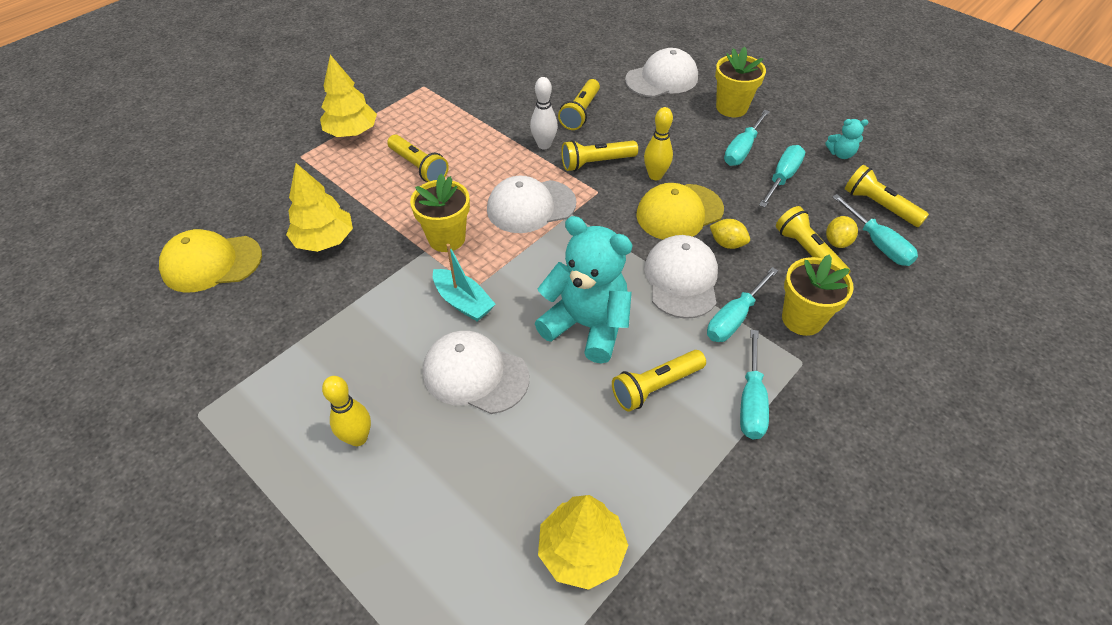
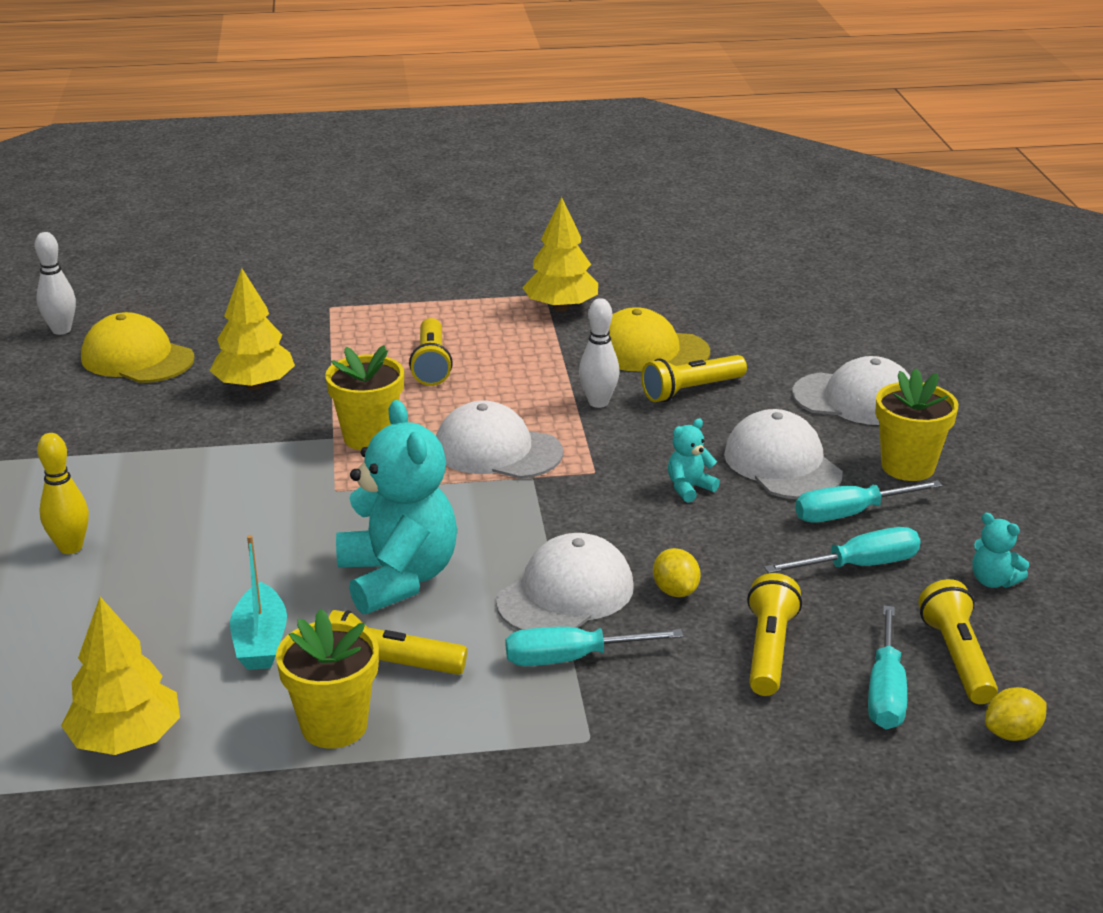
camera: 40 degrees right, 20 degrees down
(119, 270) = (61, 330): none -> white bowling pin
(352, 132) = (408, 306): yellow tree -> yellow tree (561, 307)
(463, 302) = (307, 496): turquoise boat -> turquoise boat (260, 641)
(475, 374) = (233, 557): white cap -> white cap (782, 464)
(596, 163) = (635, 445): yellow flashlight -> none
(655, 175) = (689, 488): yellow bowling pin -> turquoise teddy bear
(679, 212) = (663, 535): yellow cap -> yellow cap (649, 351)
(751, 401) = (472, 735): turquoise screwdriver -> none
(802, 319) = (654, 704): yellow flower pot -> yellow flower pot (334, 726)
(837, 242) = (828, 661): yellow lemon -> yellow lemon (1012, 733)

